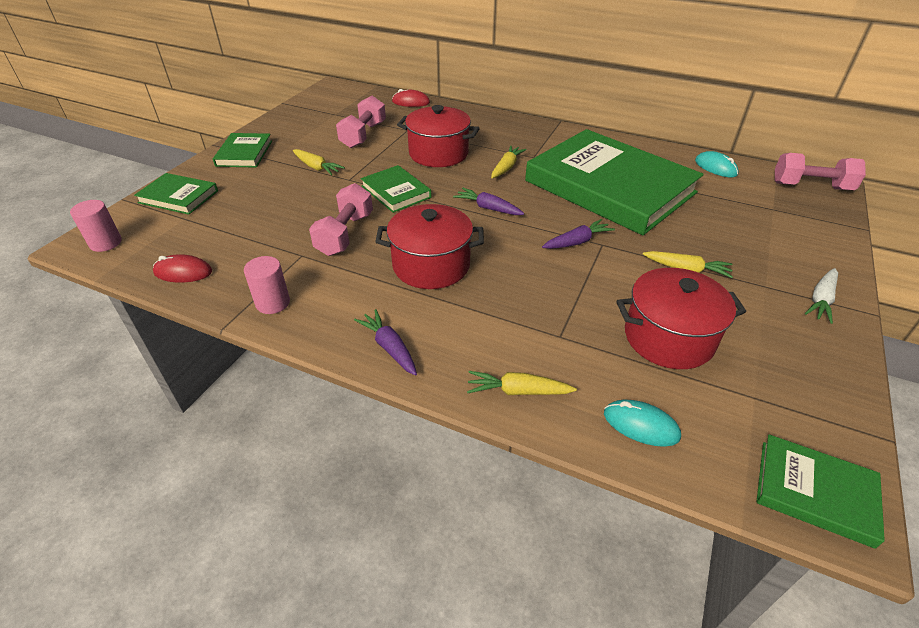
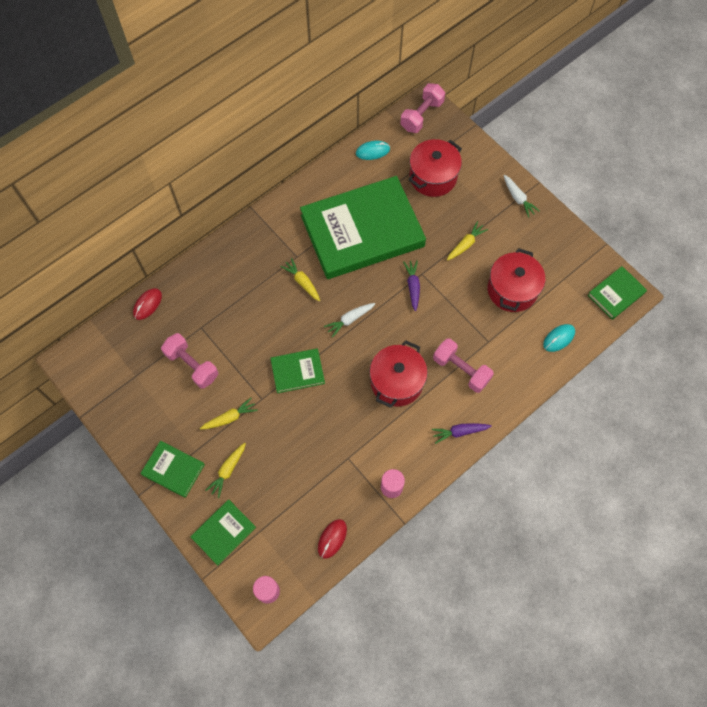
camera: 65 degrees left, 25 degrees up
(345, 234) = (336, 423): pink dumbbell -> pink dumbbell (461, 370)
(438, 154) = (256, 320): red pot -> red pot (433, 177)
(488, 208) = (349, 320): purple carrot -> white carrot
(517, 391) = (517, 381): yellow carrot -> yellow carrot (228, 470)

